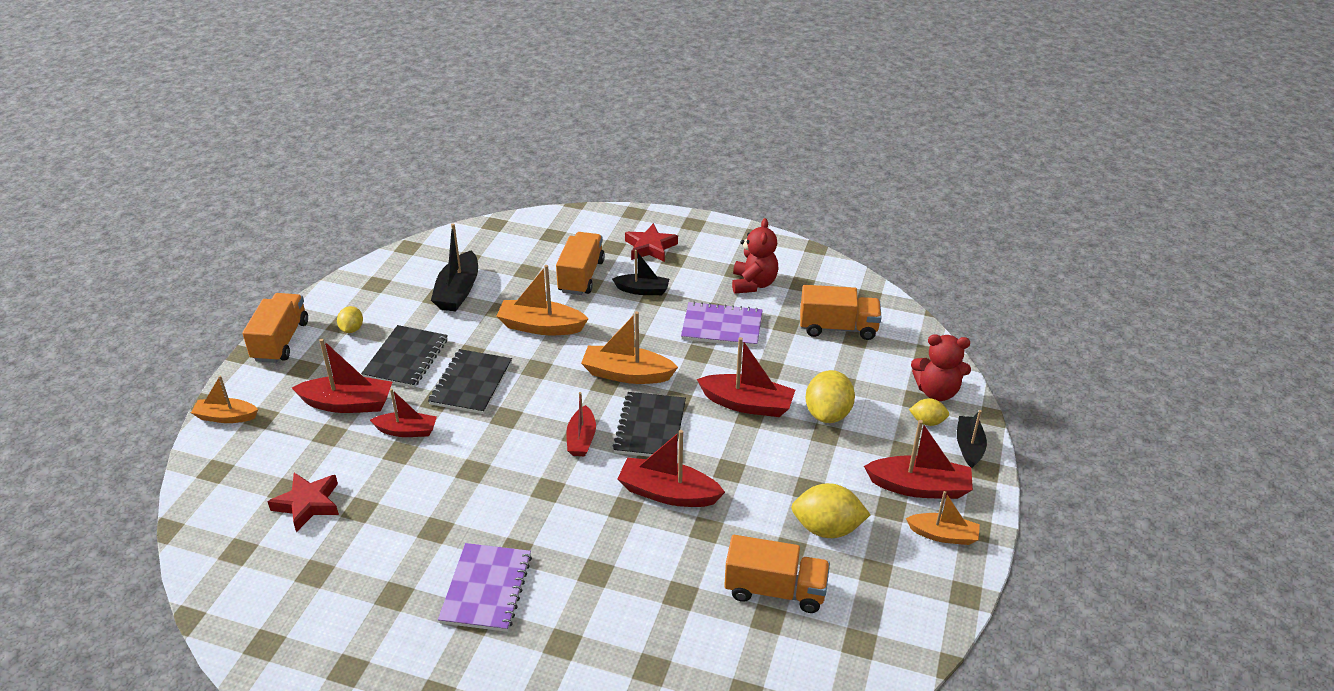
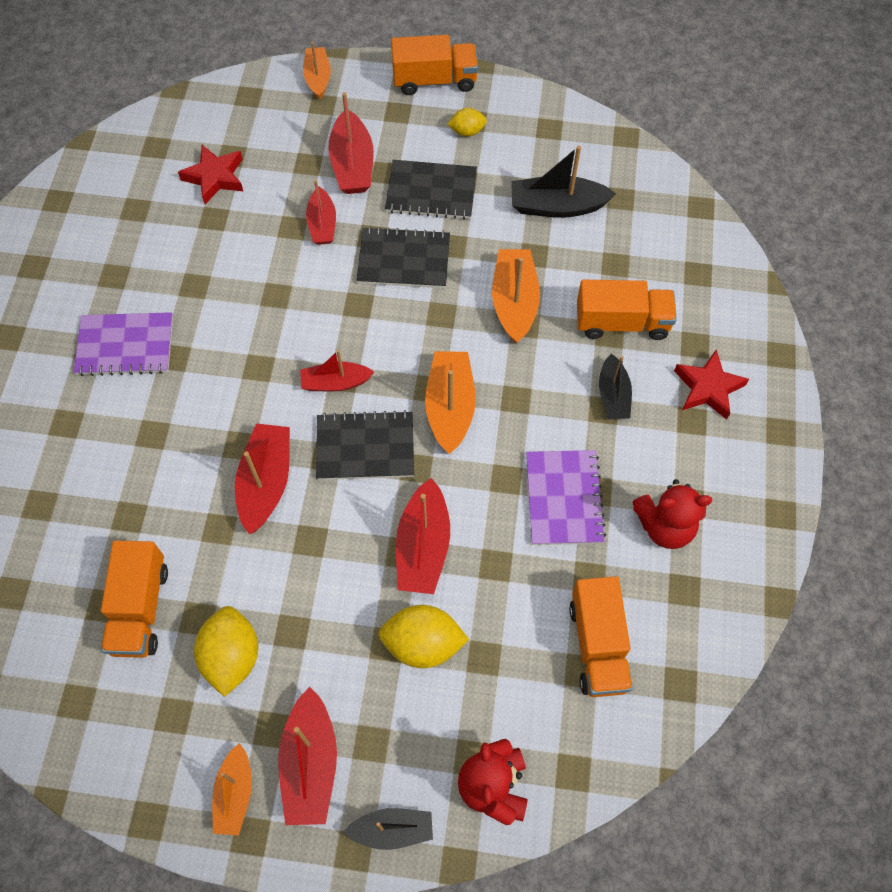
camera: 80 degrees right, 25 degrees up
(927, 422) = (430, 773): yellow lemon -> none

